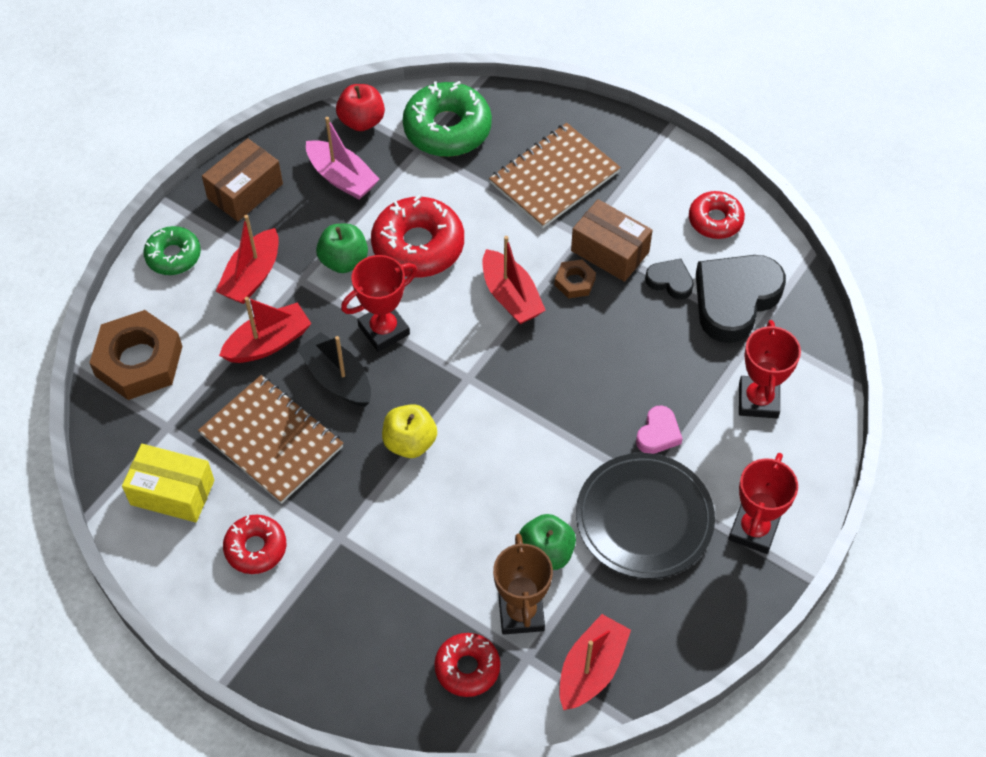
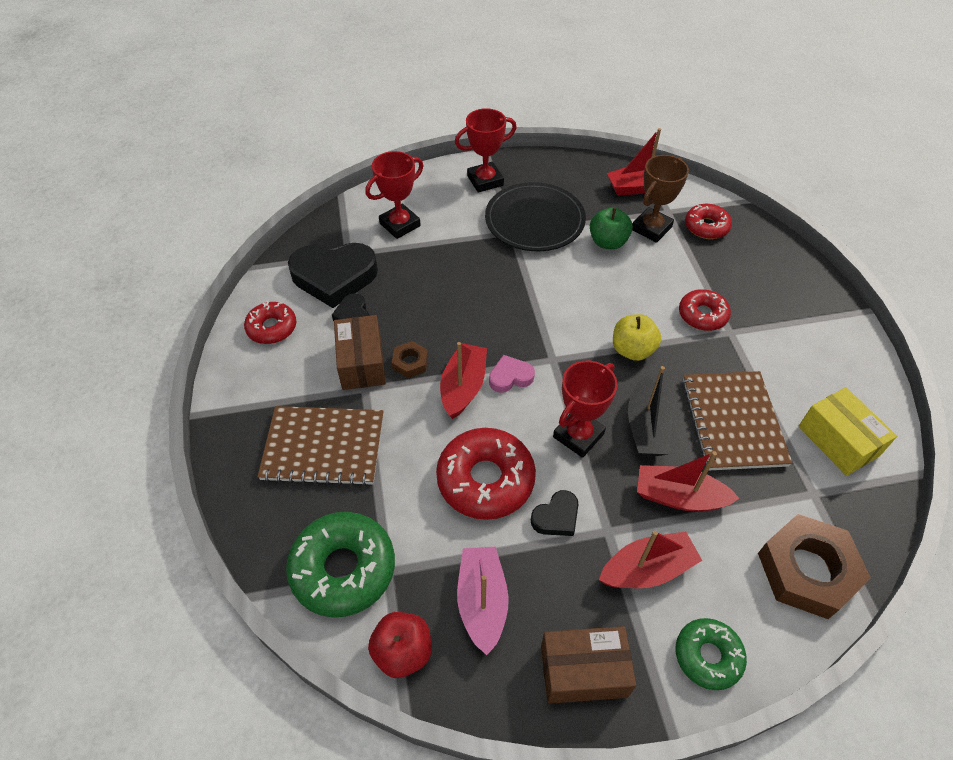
camera: 135 degrees left, 5 degrees down
(256, 548) = (795, 364): red donut -> red donut (702, 315)
(344, 261) = (556, 517): green apple -> black heart
(384, 330) = (578, 435): red trophy -> red trophy turned 60 degrees counterclockwise
(658, 434) = (475, 248): pink heart -> pink heart (510, 377)

